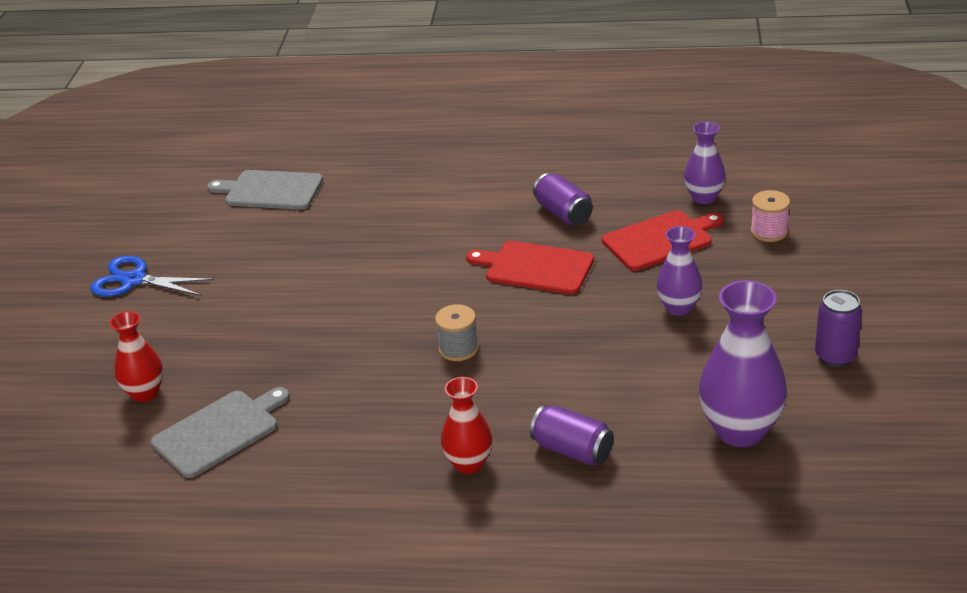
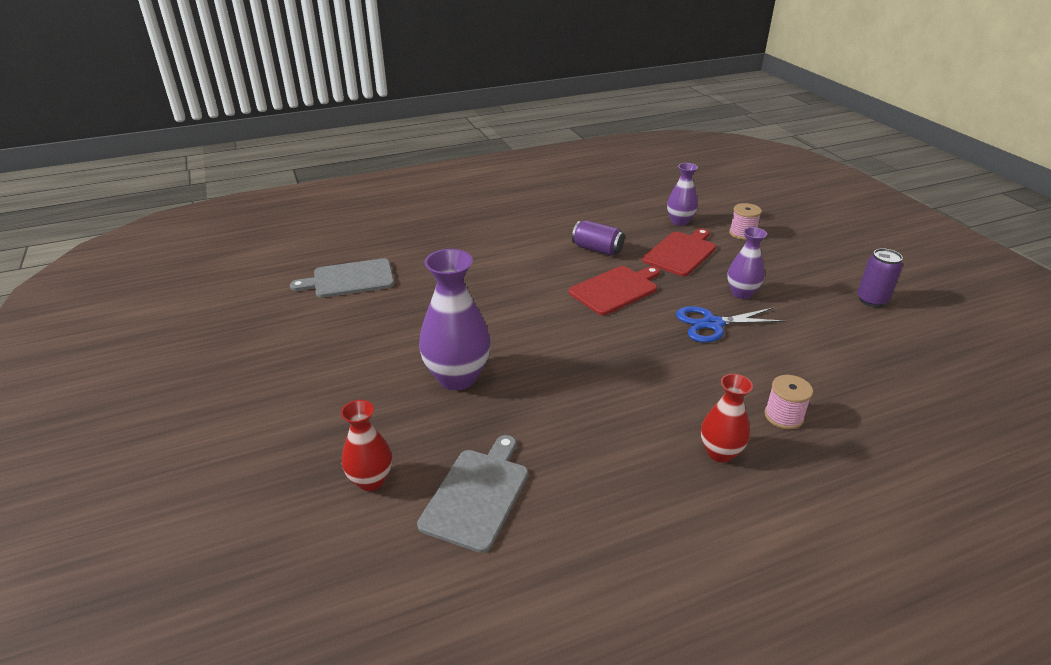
camera: 30 degrees left, 0 degrees up
(134, 280) = (277, 378): blue scissors -> blue scissors (712, 324)
(458, 349) = (618, 362): grey spool -> none
(535, 267) = (615, 289): red cutting board -> red cutting board turned 150 degrees clockwise
(572, 450) = (783, 416): purple can -> pink spool
(740, 430) = (875, 366): purple vase -> purple vase (457, 377)

